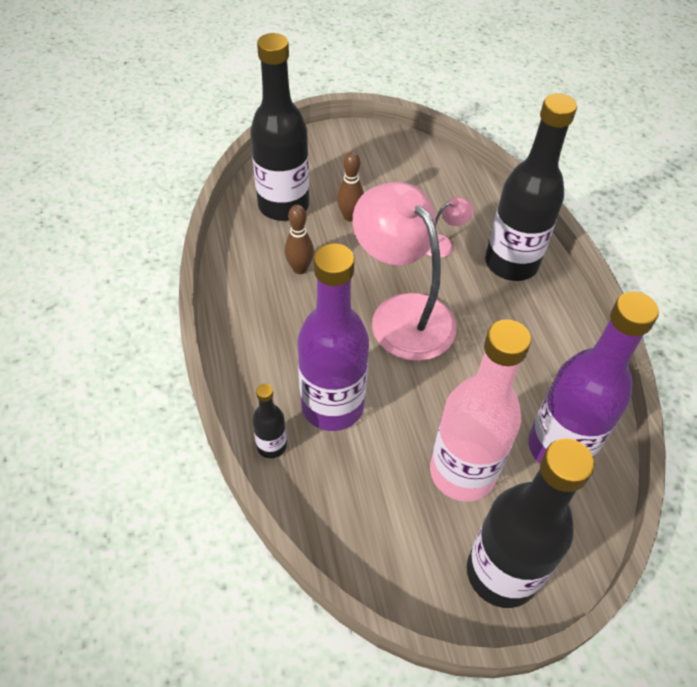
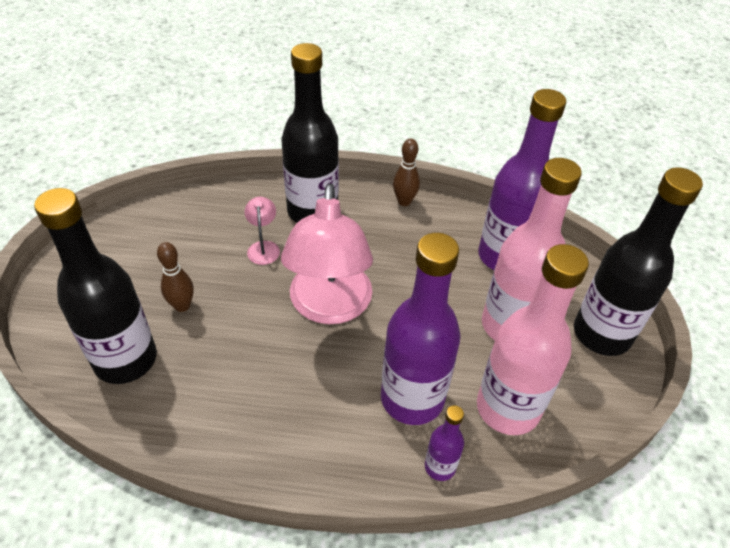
camera: 70 degrees left, 5 degrees down
(271, 446) = (440, 466): black bottle -> purple bottle
(300, 269) = (227, 373): brown bowling pin -> brown bowling pin (404, 201)
(357, 490) = (507, 408): none -> pink bottle
(402, 313) = (329, 307): pink lamp -> pink lamp turned 75 degrees counterclockwise

